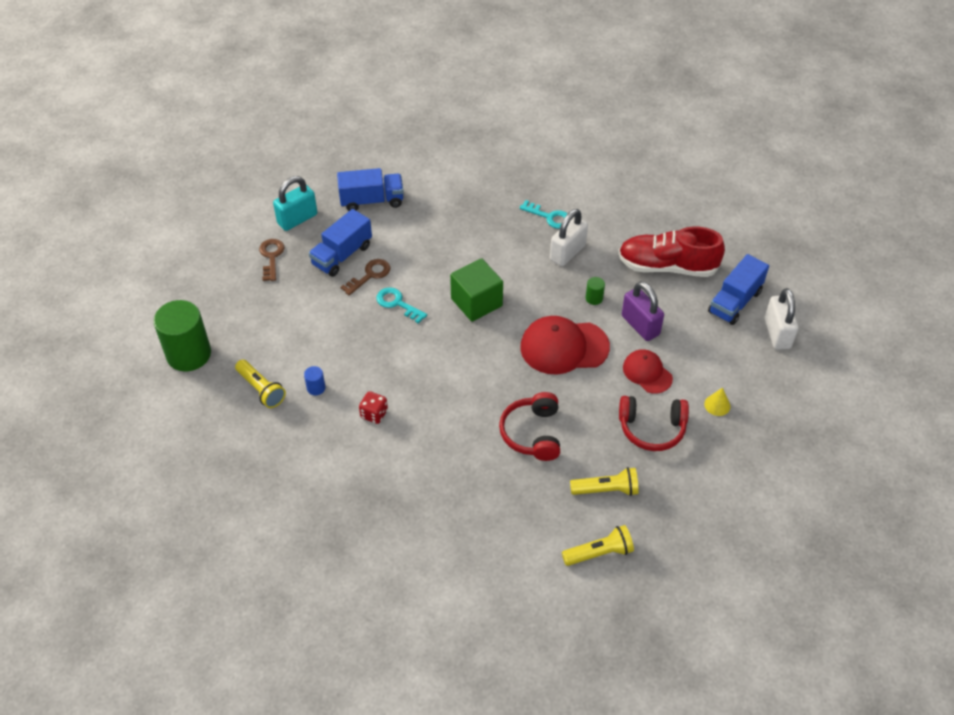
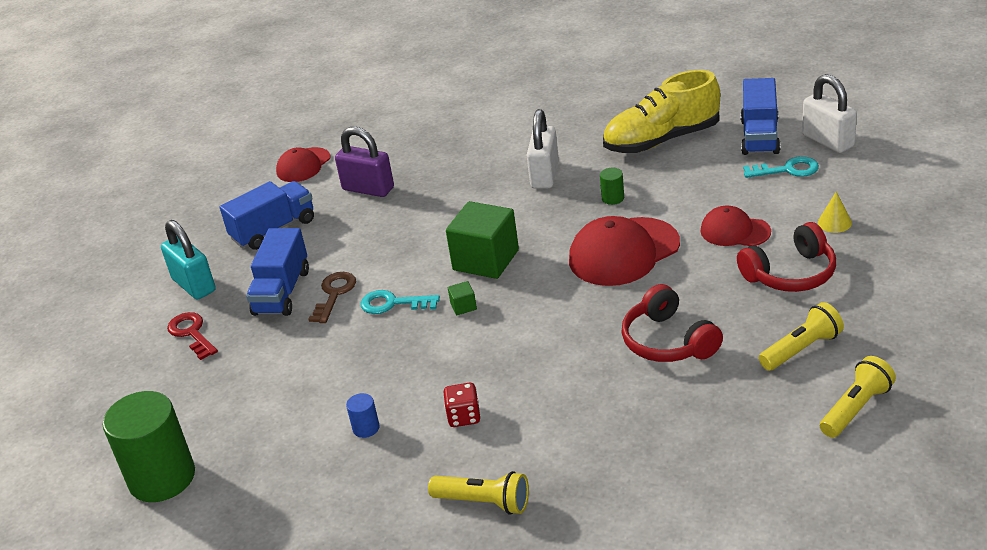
camera: 25 degrees left, 15 degrees down
(261, 389) = (295, 464): yellow flashlight -> yellow flashlight (484, 502)
(271, 257) = (191, 333): brown key -> red key
(297, 219) = (194, 285): turquoise padlock -> turquoise padlock turned 60 degrees counterclockwise
(427, 155) = (303, 165): none -> red cap
(436, 331) = (463, 306): none -> green cube
(549, 217) = (494, 156): turquoise key -> turquoise key (787, 170)
(640, 325) = (685, 197): purple padlock -> purple padlock (368, 189)
(667, 266) = (662, 140): red shoe -> yellow shoe

